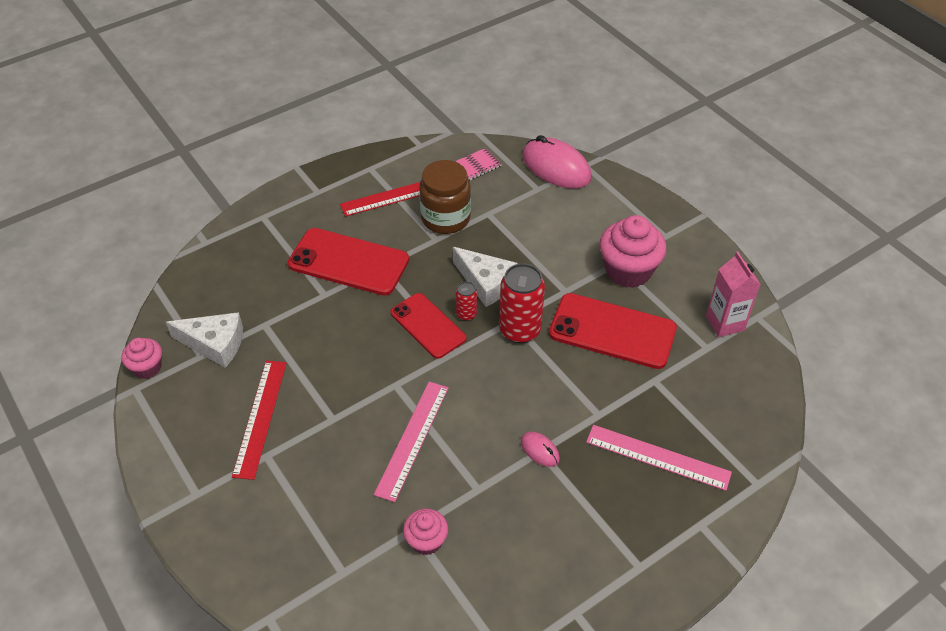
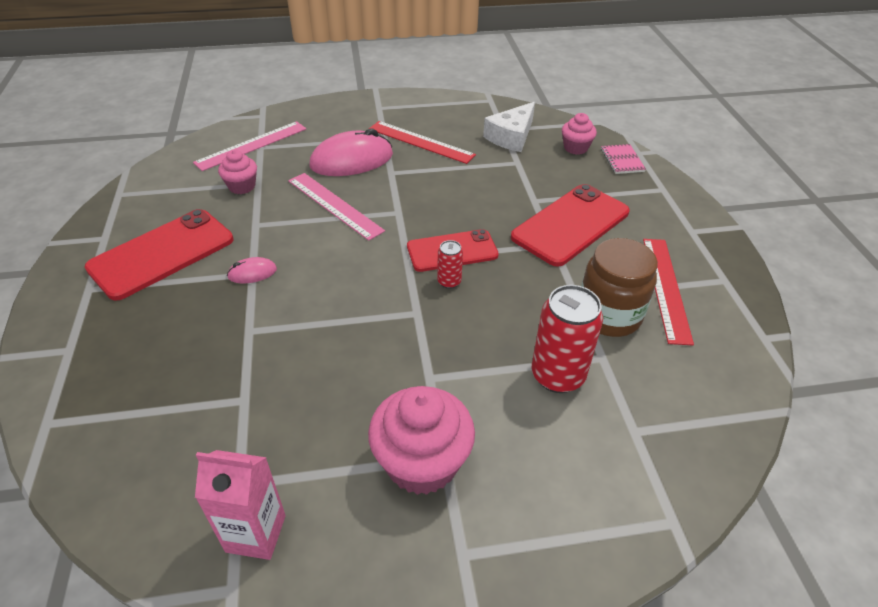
camera: 115 degrees right, 5 degrees down
(147, 367) = (507, 107): pink cupcake -> pink cupcake (575, 148)
(476, 166) = (705, 379): pink notebook -> pink notebook (622, 160)
(486, 283) = (484, 312): white cheese -> none
(520, 330) = (399, 314): red can -> red can (557, 375)
(556, 167) = (678, 476): pink mouse -> pink mouse (352, 160)
(612, 331) = (339, 394): red phone -> red phone (162, 254)
(658, 457) = (161, 353): pink ruler -> pink ruler (251, 145)

